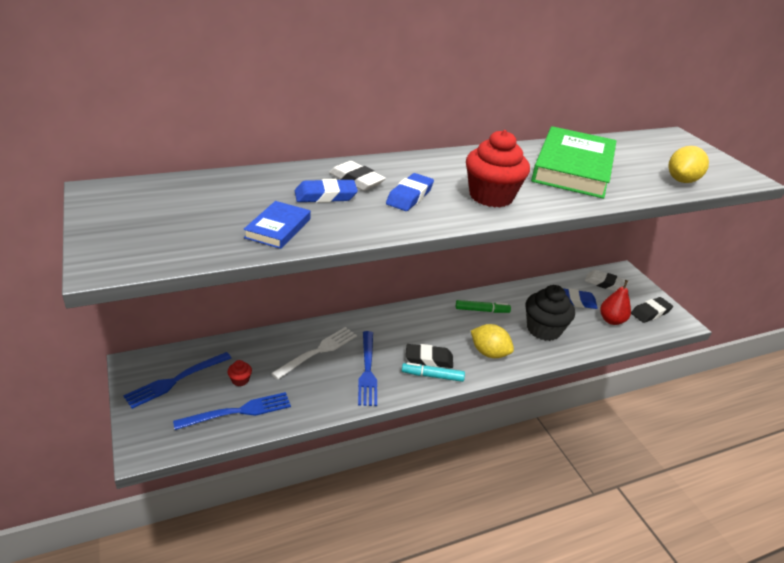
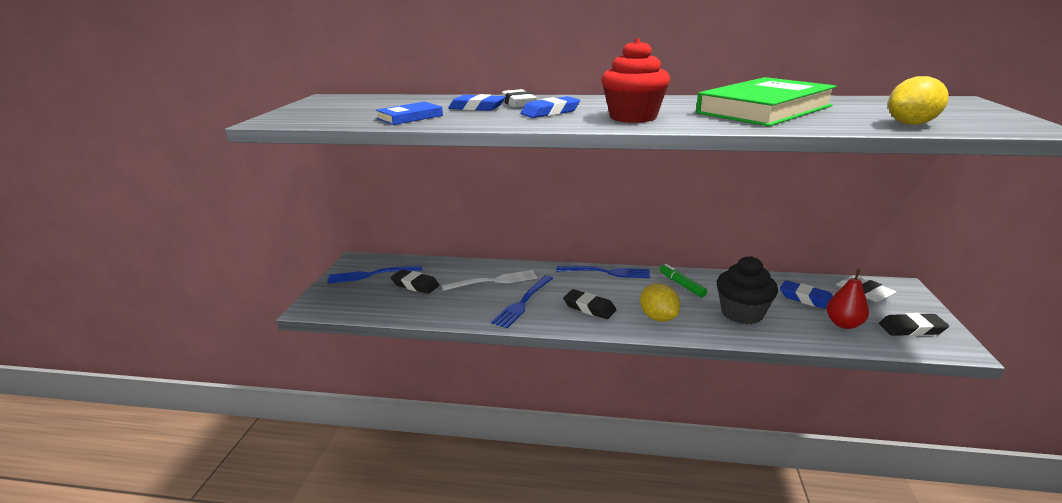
camera: 35 degrees right, 10 degrees down
(238, 411) = (394, 303): blue fork -> blue fork (606, 272)
(240, 380) = (415, 285): red cupcake -> black eraser
(432, 376) = (581, 320): turquoise marker -> none
(482, 310) = (681, 285): green marker -> green marker turned 150 degrees counterclockwise

